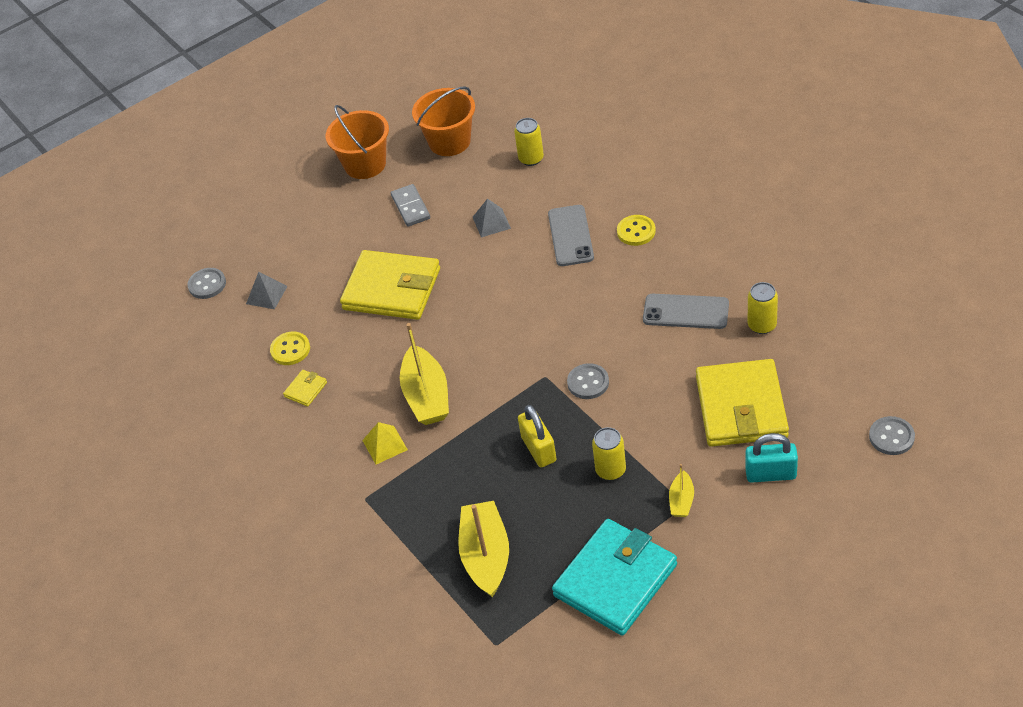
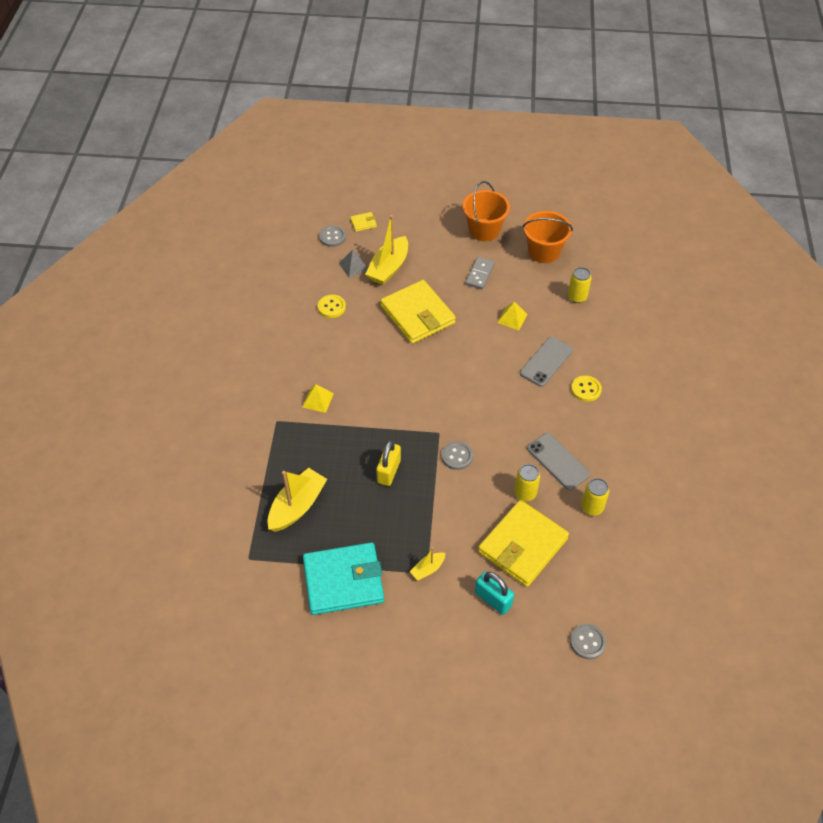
camera: 35 degrees right, 5 degrees up
(305, 389) = (314, 336): yellow wallet -> yellow wallet (363, 223)
(426, 396) = (367, 391): yellow boat -> yellow boat (388, 268)
(491, 222) = (512, 318): grey pyramid -> yellow pyramid
(610, 470) = (411, 517): yellow can -> yellow can (525, 493)

